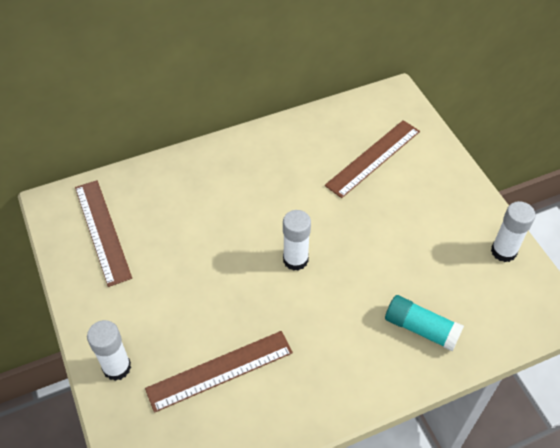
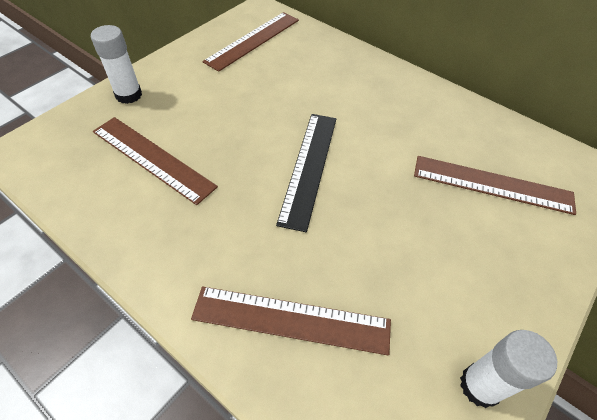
camera: 60 degrees right, 0 degrees up
(295, 260) = (309, 167): white glue stick -> black ruler
(421, 328) = (291, 319): turquoise glue stick -> brown ruler

